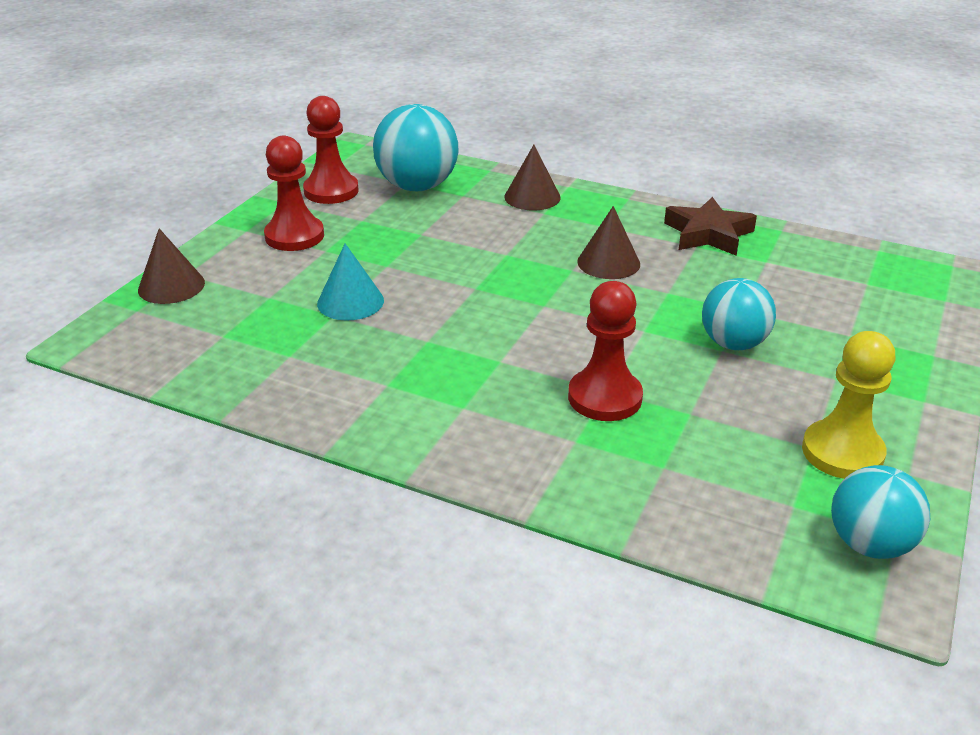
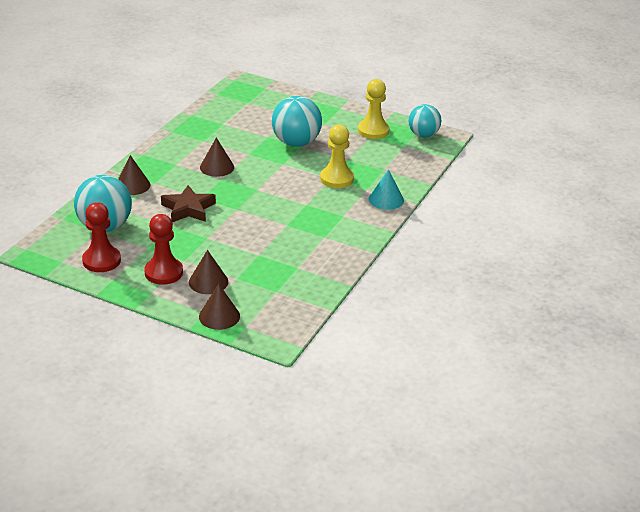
camera: 90 degrees left, 0 degrees up
(263, 272) = (208, 282): none -> brown cone
(350, 302) = (246, 249): turquoise cone -> turquoise cone (386, 199)
(604, 397) = (336, 179): red pawn -> yellow pawn
(708, 234) = (191, 135): brown star -> brown star (188, 209)
(733, 343) = (296, 143): turquoise ball -> turquoise ball, size x1.50

